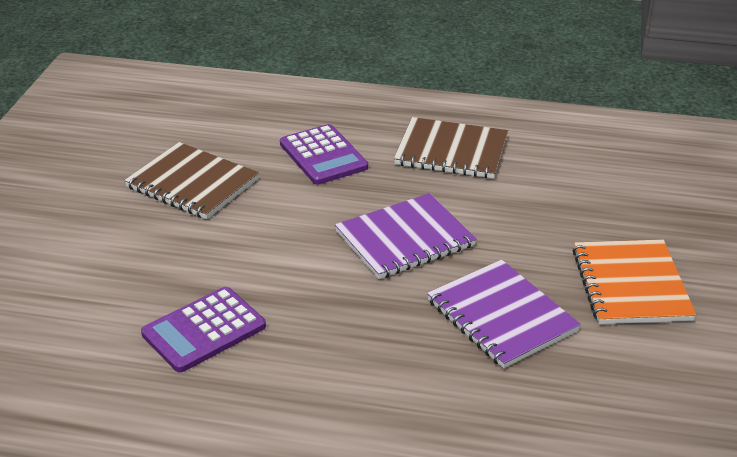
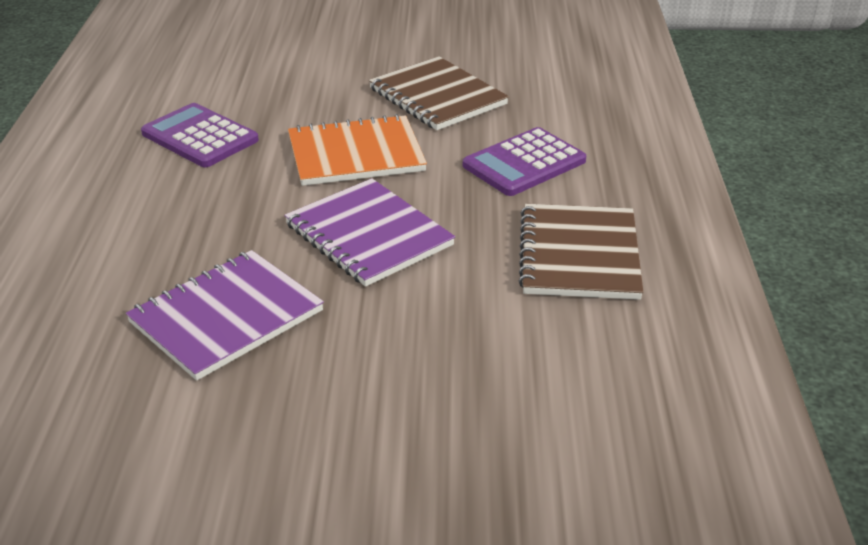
camera: 80 degrees right, 0 degrees up
(192, 183) = (437, 96): brown notebook -> brown notebook turned 60 degrees counterclockwise
(630, 284) = (300, 433): orange notebook -> orange notebook (356, 154)

